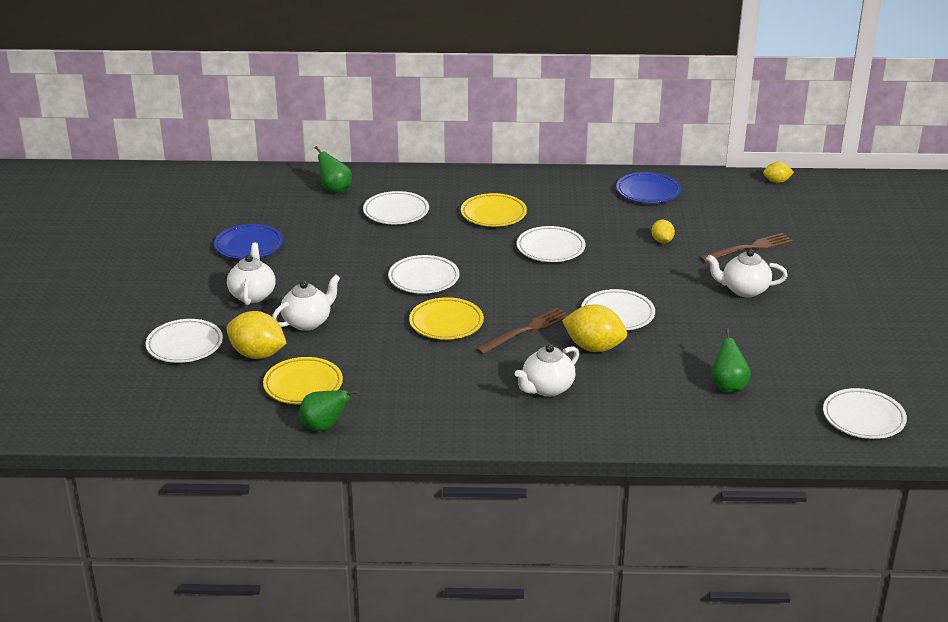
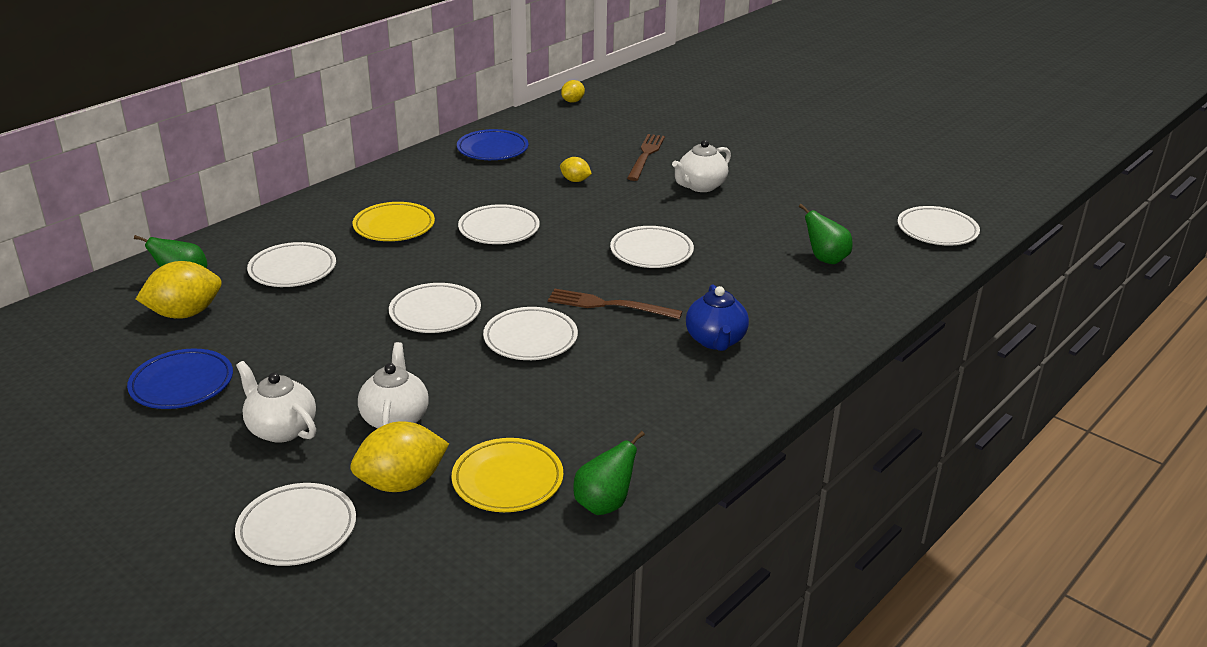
camera: 50 degrees left, 0 degrees up
(446, 323) = (530, 339): yellow plate -> white plate
(526, 330) = (609, 305): brown fork -> brown fork turned 75 degrees counterclockwise
(547, 388) = (715, 341): white teapot -> blue teapot
(594, 347) = (685, 287): yellow lemon -> yellow lemon (185, 313)

